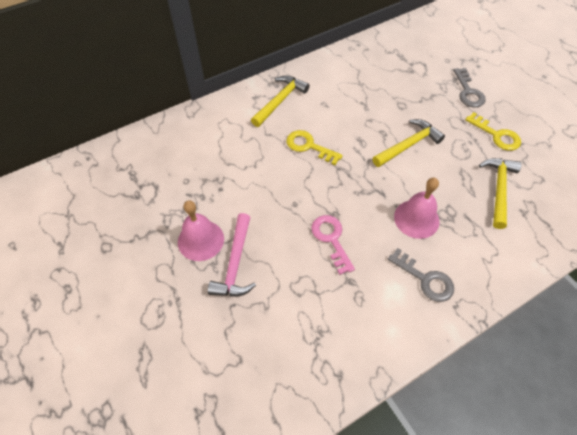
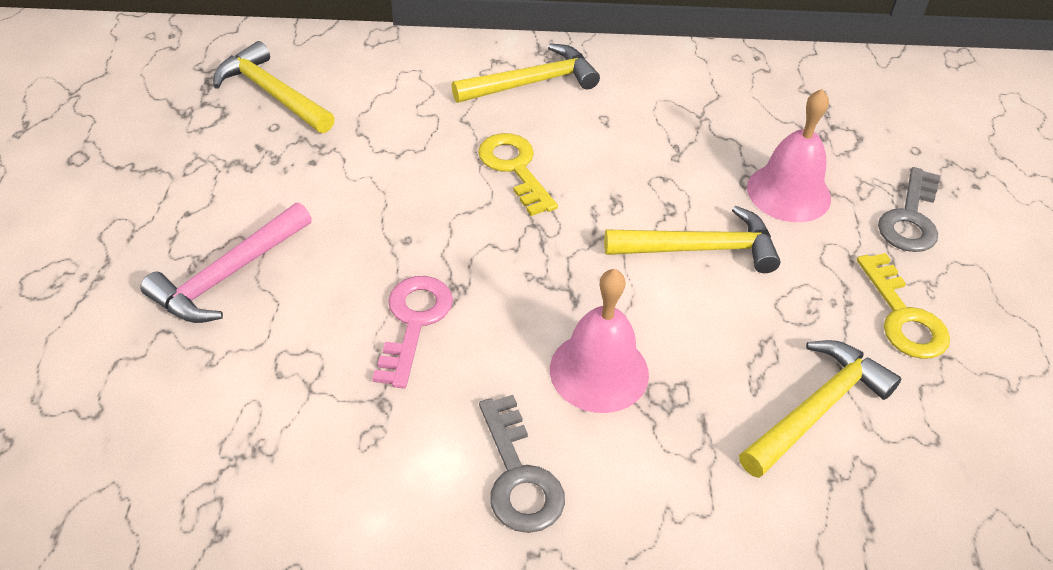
camera: 30 degrees right, 10 degrees down
(169, 164) = (272, 94): none -> yellow hammer
(201, 240) = (212, 216): pink bell -> pink bell (788, 192)

